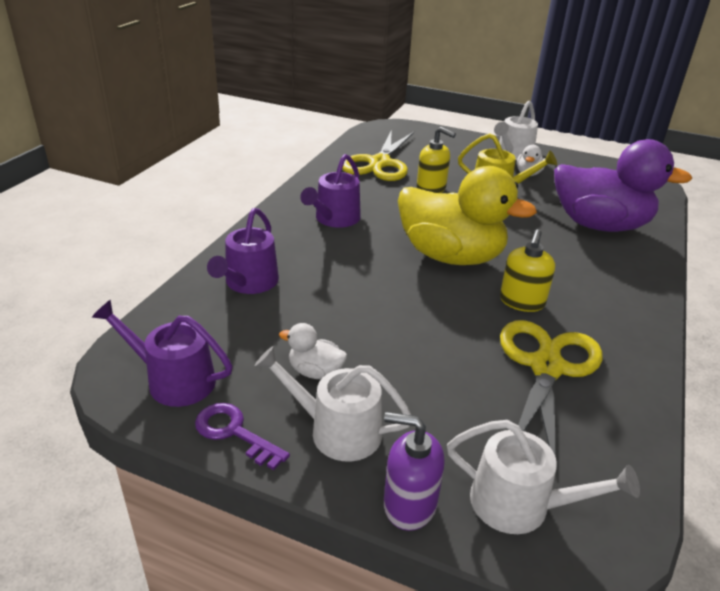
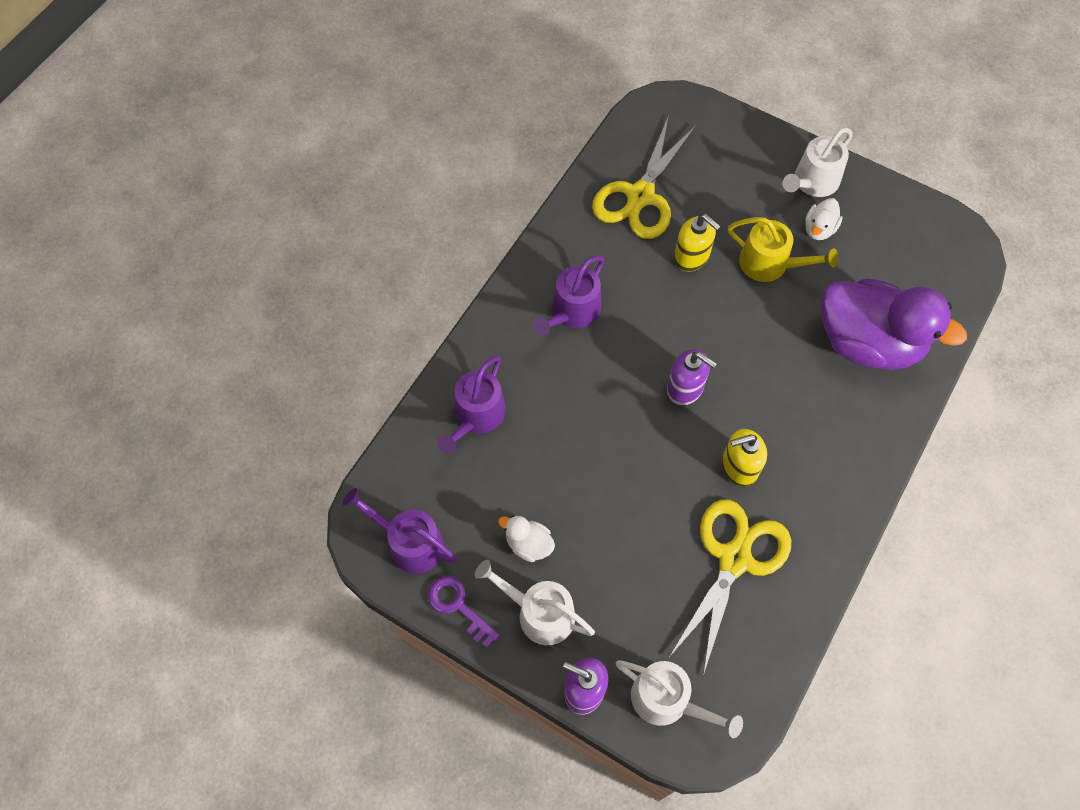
camera: 10 degrees right, 30 degrees up
(451, 256) = (685, 388): yellow duck -> purple soap dispenser
(521, 302) = (739, 467): yellow soap dispenser -> yellow soap dispenser turned 45 degrees clockwise

